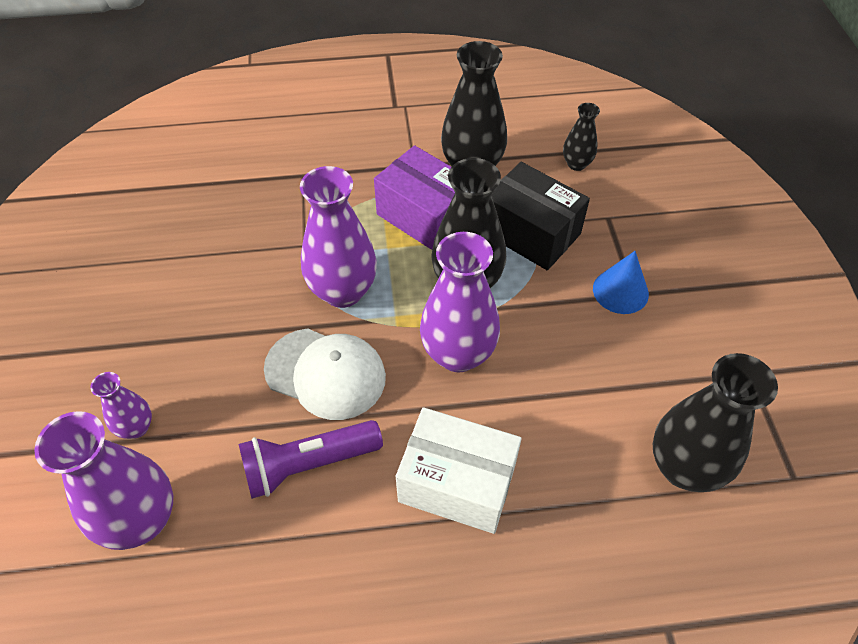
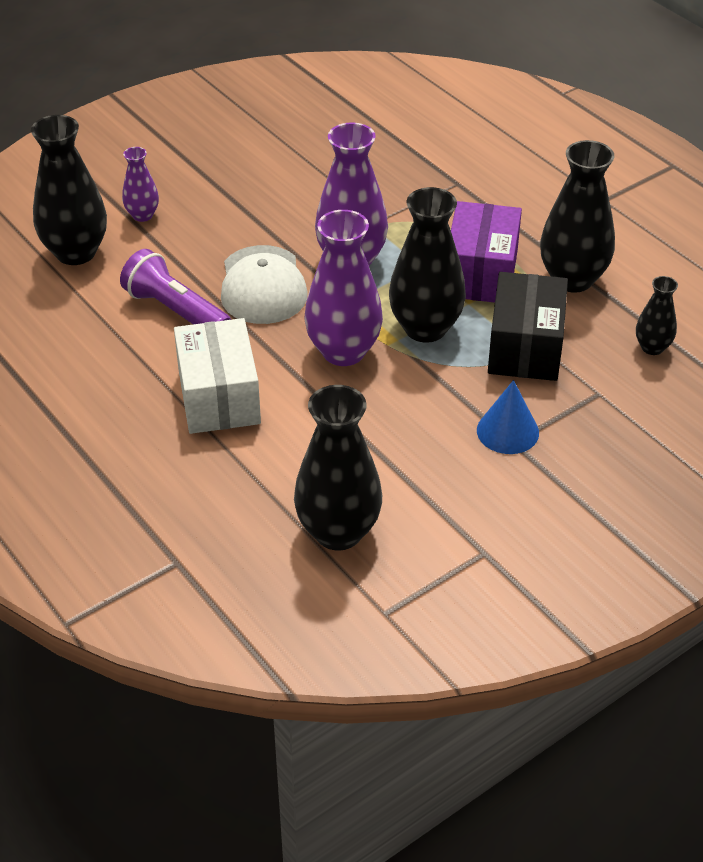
camera: 60 degrees right, 10 degrees down
(141, 520) = (76, 252): purple vase -> black vase

